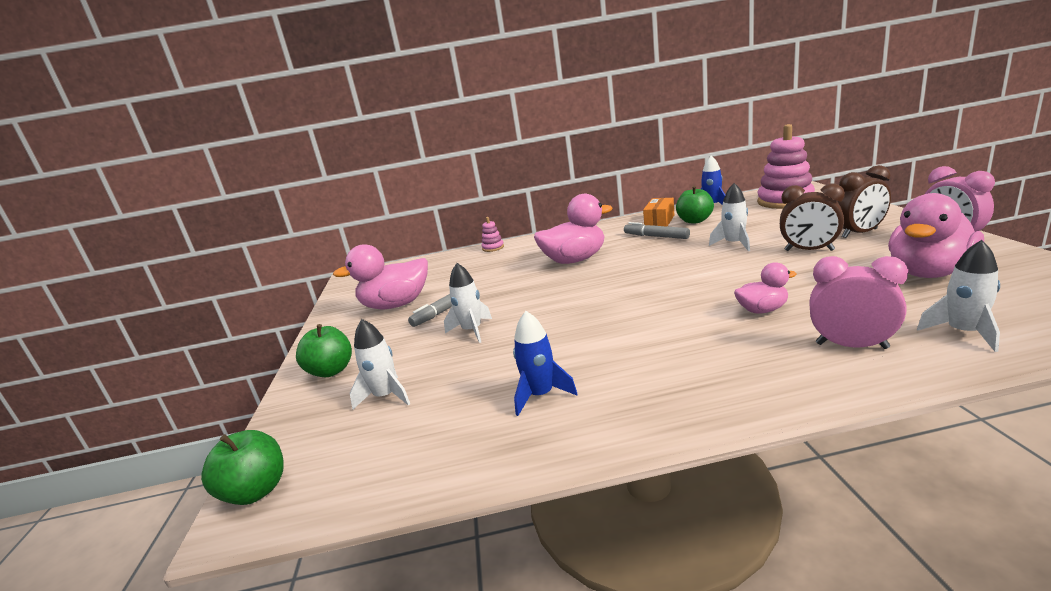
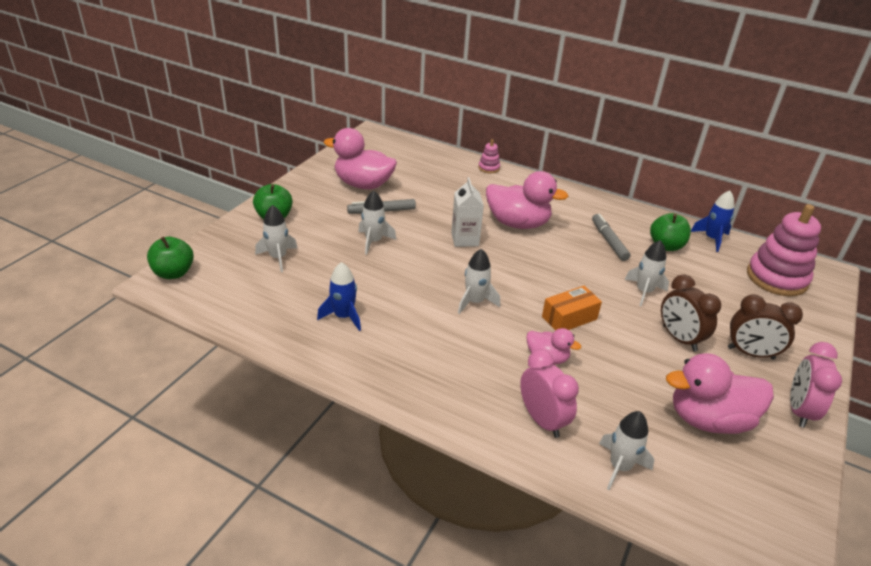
camera: 30 degrees right, 15 degrees up
(551, 288) = (465, 239): none -> white carton
(637, 314) = (475, 302): none -> white rocket
(659, 221) = (641, 226): orange box -> orange box (569, 318)

